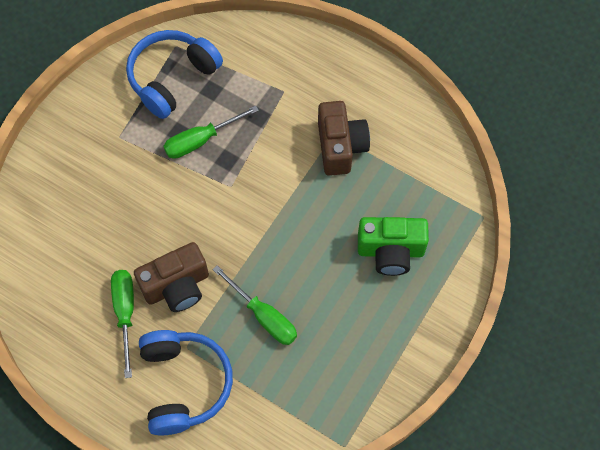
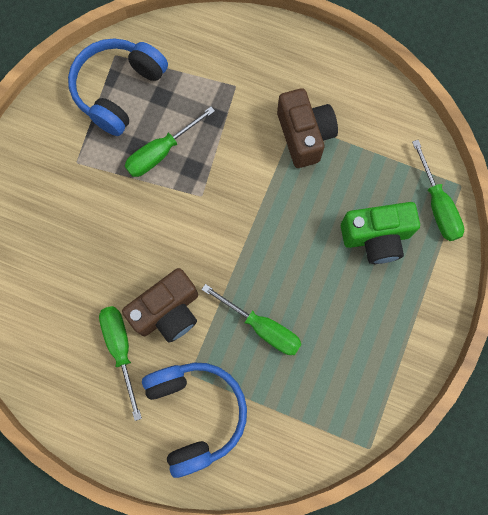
camera: 10 degrees left, 10 degrees up
(456, 231) = (437, 205): none -> green screwdriver

